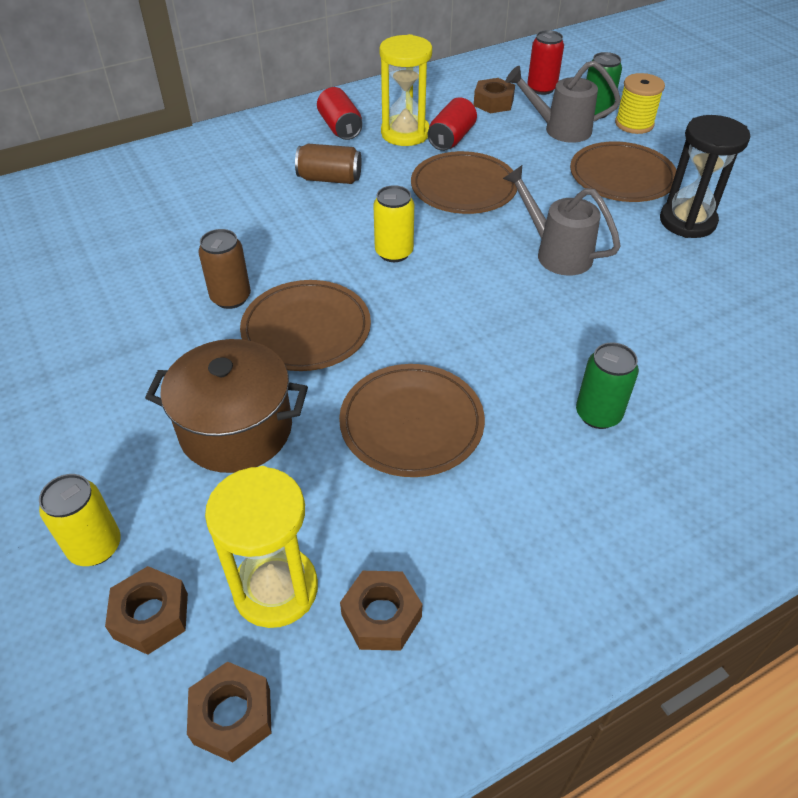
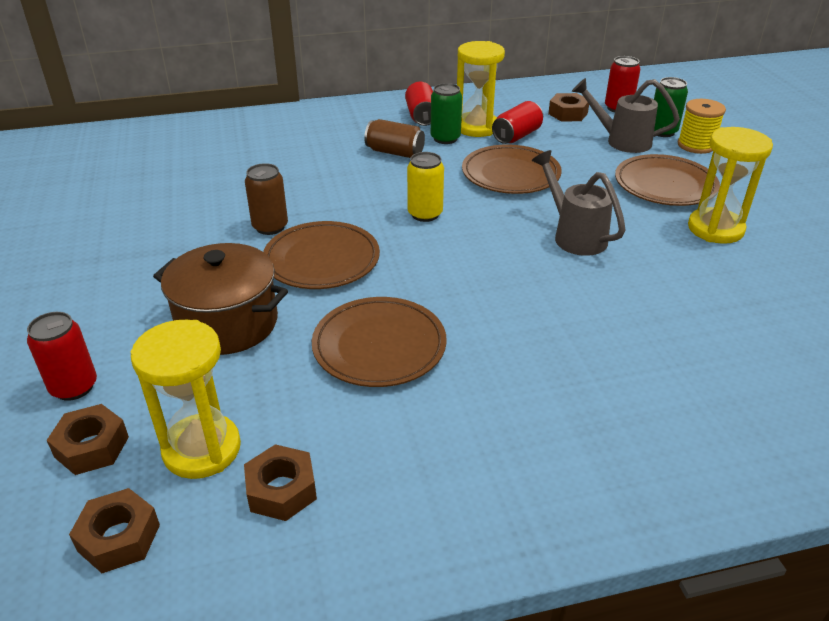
camera: 15 degrees right, 10 degrees down
(95, 546) = (74, 387): yellow can -> red can
(598, 414) = (556, 370): green can -> green can (445, 138)
(687, 221) = (715, 229): black hourglass -> yellow hourglass

